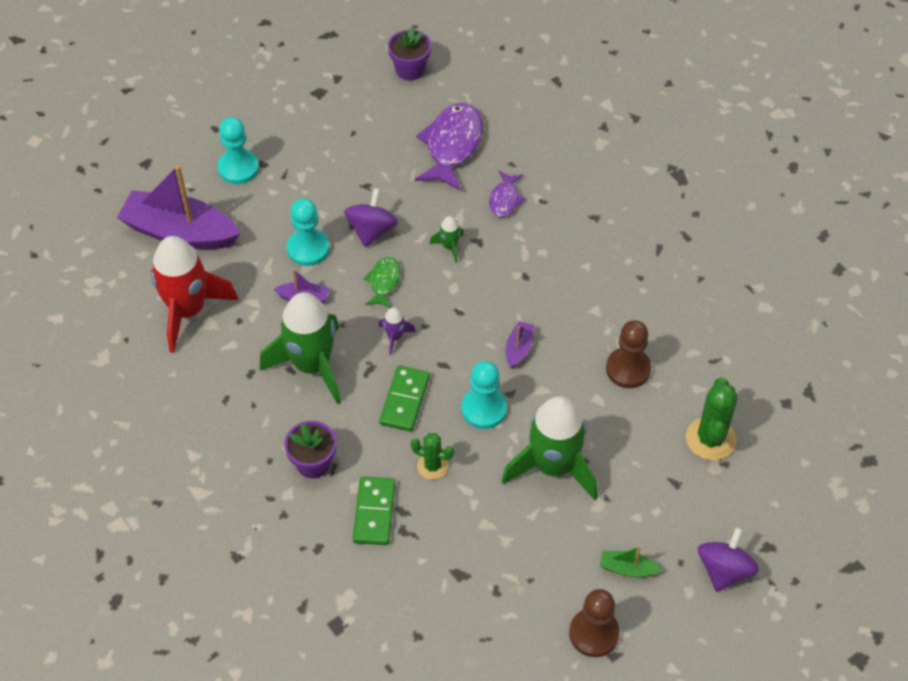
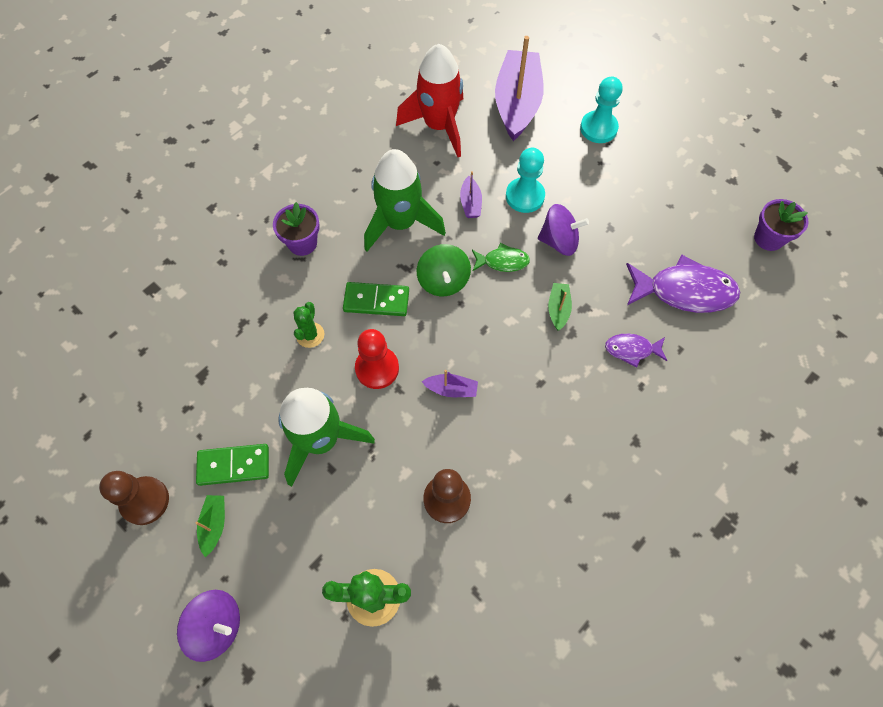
camera: 80 degrees right, 10 degrees up
(374, 512) = (259, 297): green domino -> green domino (234, 465)
(395, 337) = (443, 281): purple rocket -> green spinning top
(449, 246) = (558, 309): green rocket -> green boat
(484, 409) = (377, 368): turquoise pawn -> red pawn

